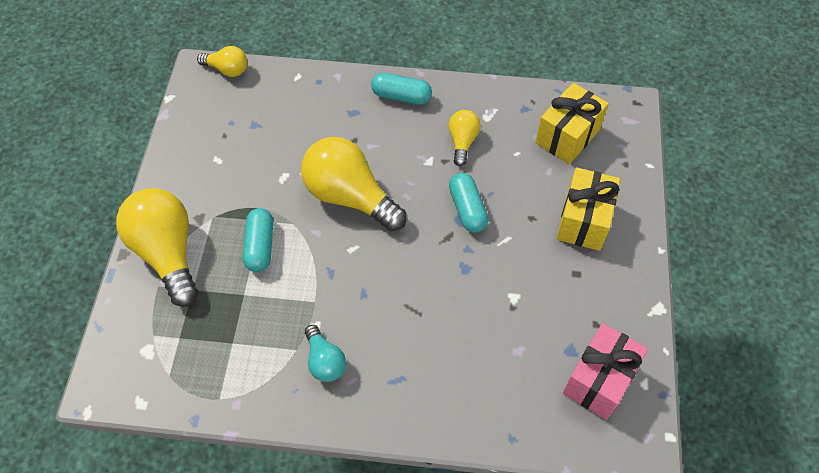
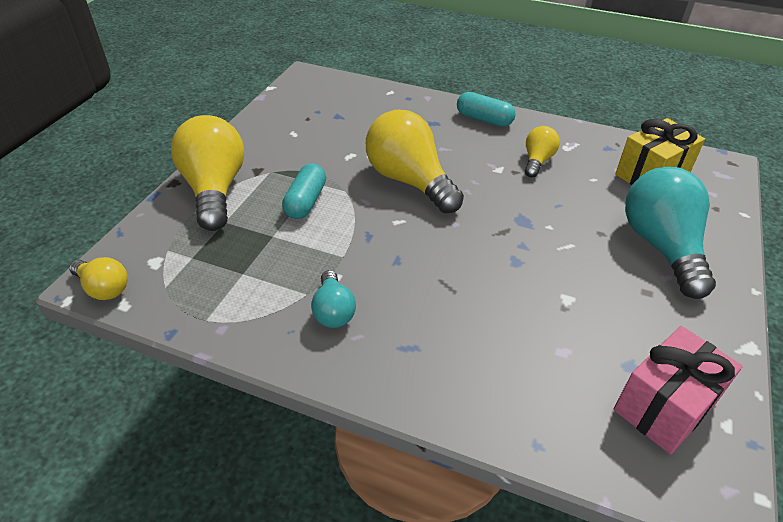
camera: 15 degrees right, 15 degrees down
(227, 69) = (329, 78): yellow light bulb -> yellow light bulb (104, 288)
(467, 209) = (530, 213): turquoise capsule -> none
(583, 221) = (661, 246): yellow gift -> turquoise light bulb

